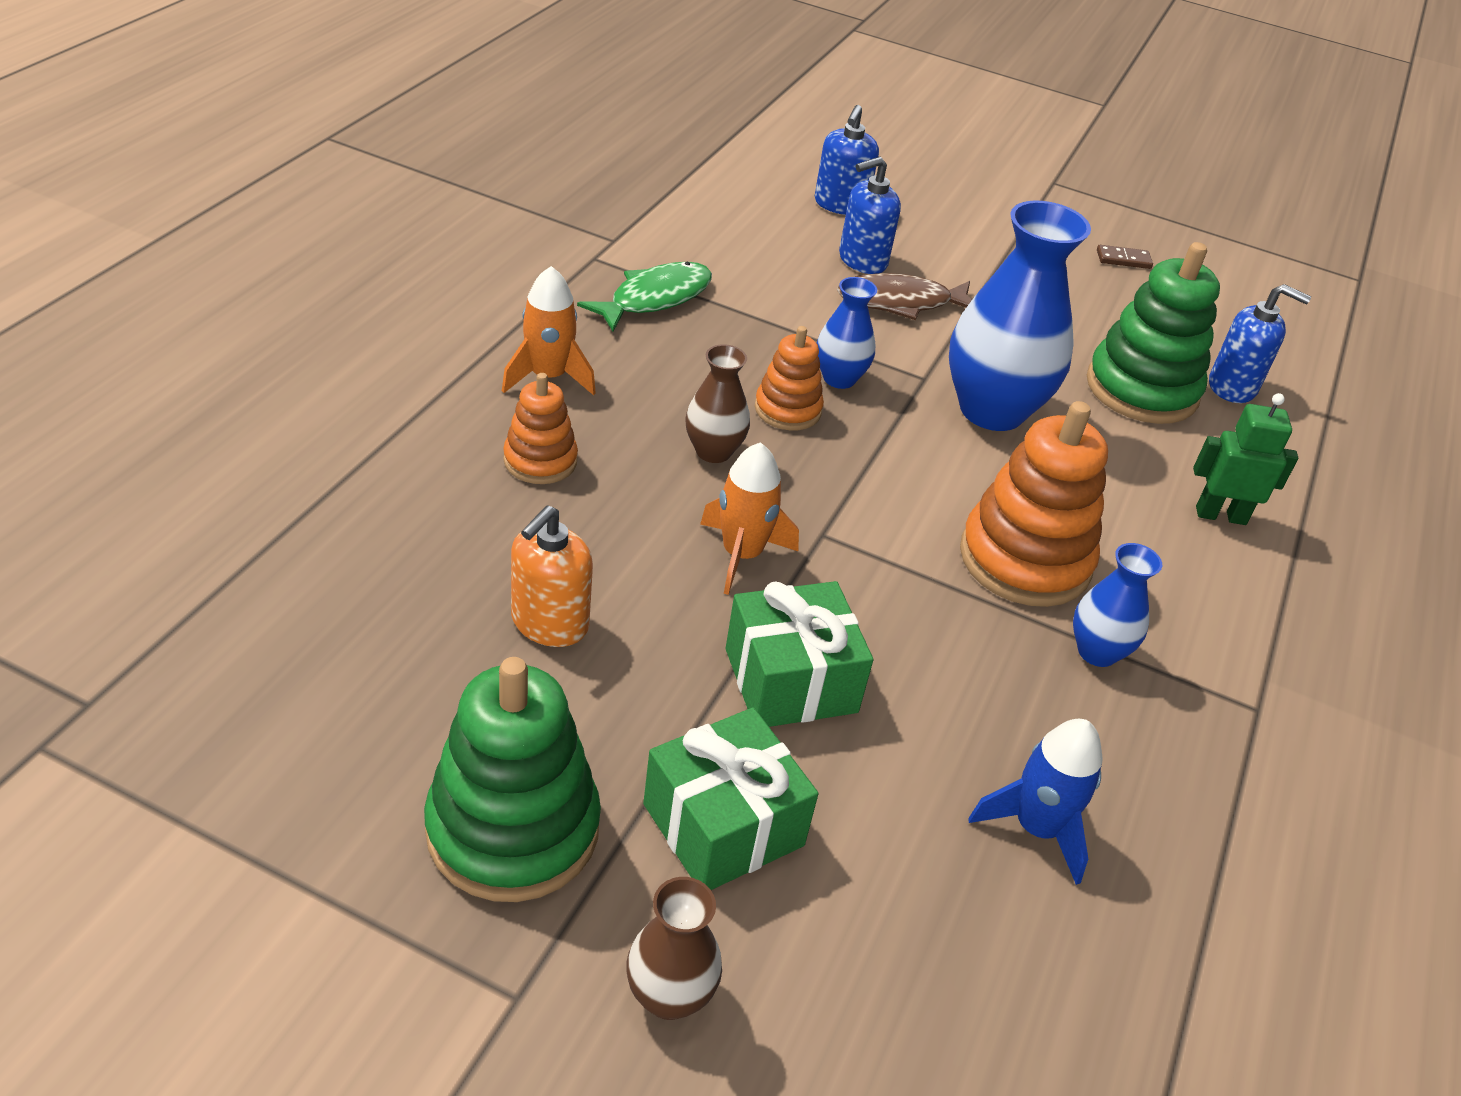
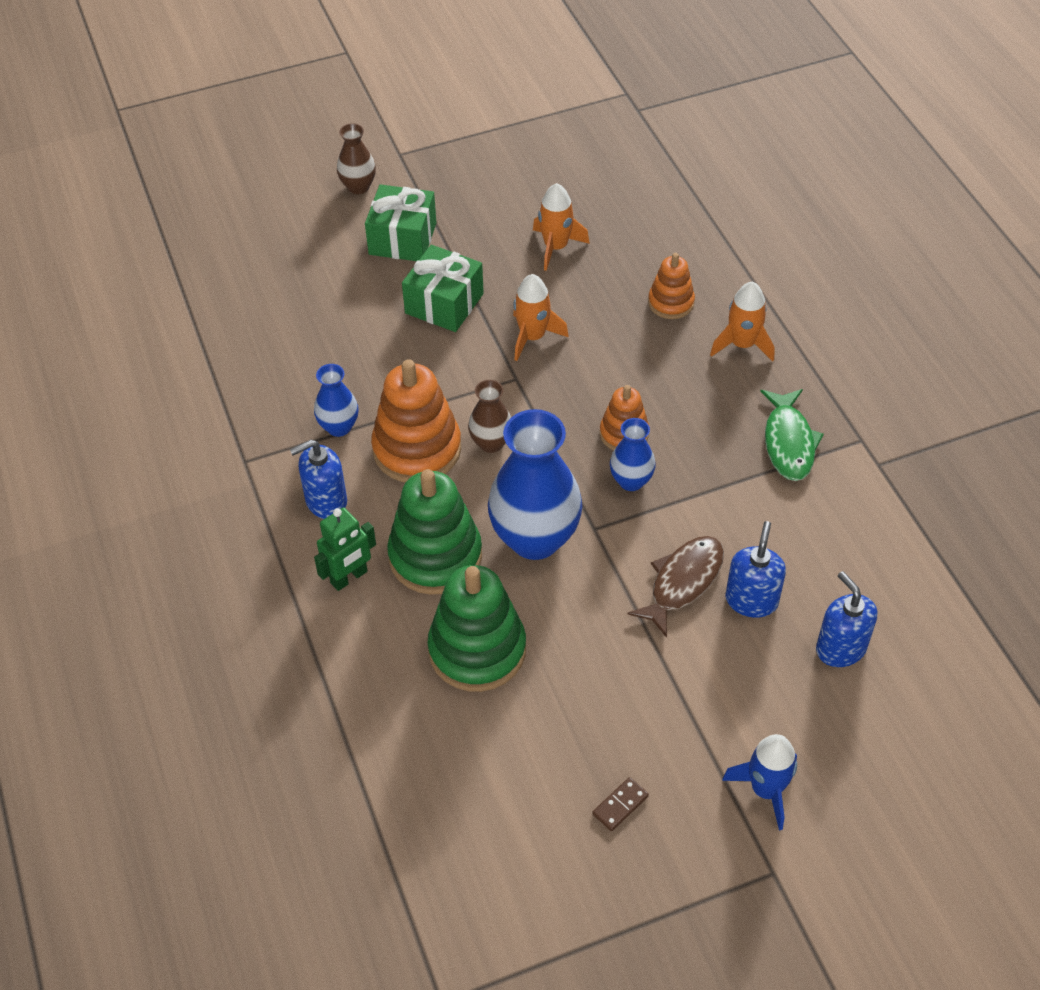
camera: 140 degrees right, 10 degrees up
(513, 829) = (464, 185): green stacking toy -> green stacking toy (435, 556)
(549, 623) = (556, 247): orange soap dispenser -> orange rocket
(713, 451) = (617, 376): brown vase -> brown vase (491, 443)
(1036, 828) = (294, 327): blue rocket -> blue rocket (766, 790)
(1232, 387) = (428, 715): blue soap dispenser -> blue soap dispenser (326, 501)

